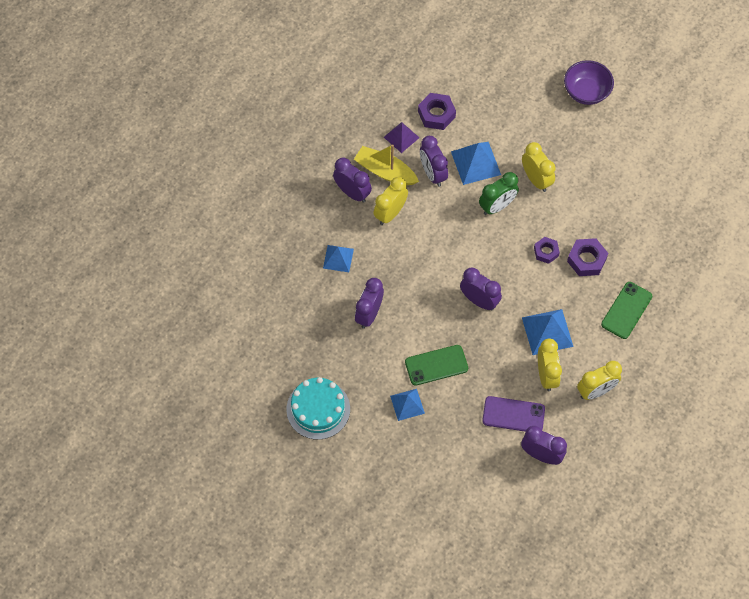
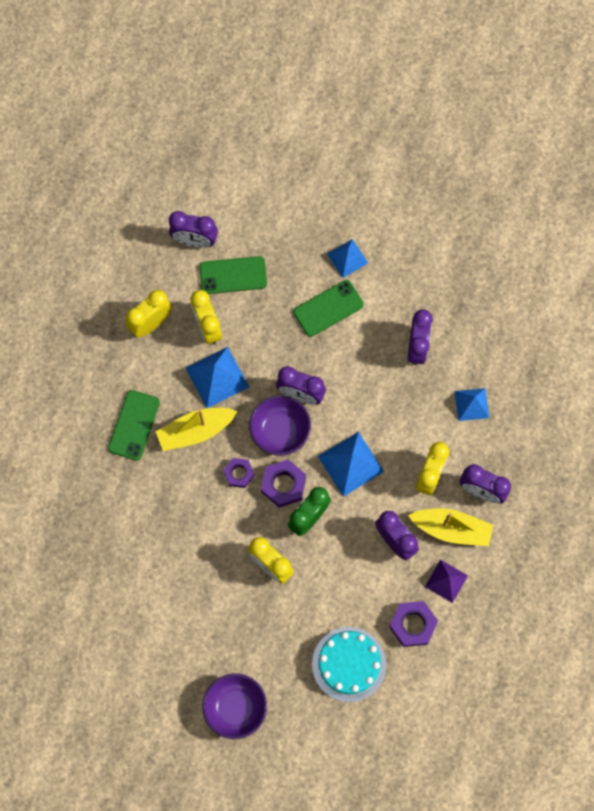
camera: 165 degrees right, 10 degrees up
(318, 409) = (438, 230): turquoise cake -> turquoise cake (349, 664)
(475, 163) = (348, 569): blue pyramid -> blue pyramid (351, 464)
(504, 276) = (280, 431): none -> purple bowl
(513, 415) = (233, 275): purple phone -> green phone
(575, 293) = (195, 431): none -> yellow boat
(586, 260) = (190, 475): purple nut -> purple nut (283, 485)

